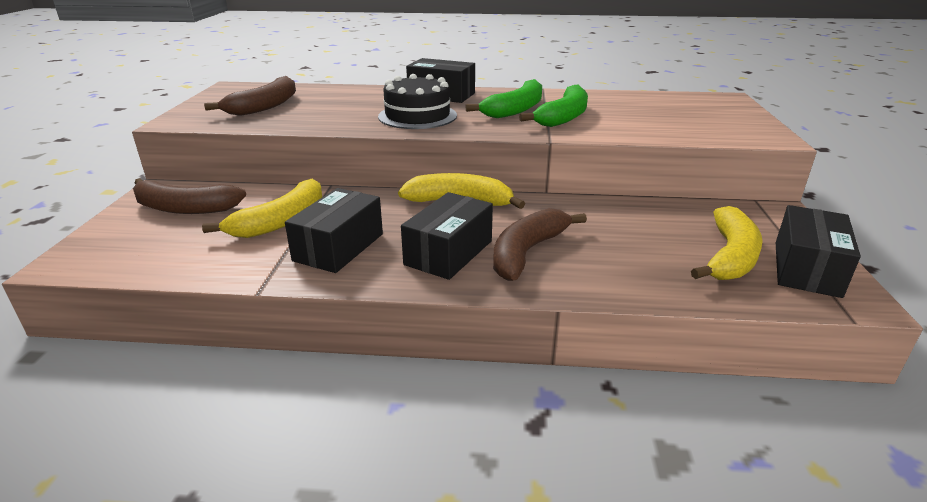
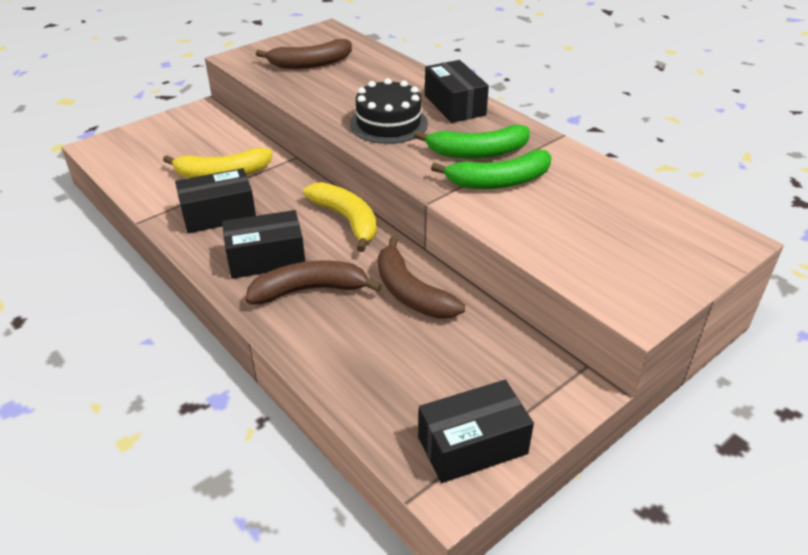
camera: 45 degrees right, 10 degrees up
(184, 208) = (193, 133): brown banana -> brown banana (411, 292)
(730, 257) = (436, 392): yellow banana -> none

